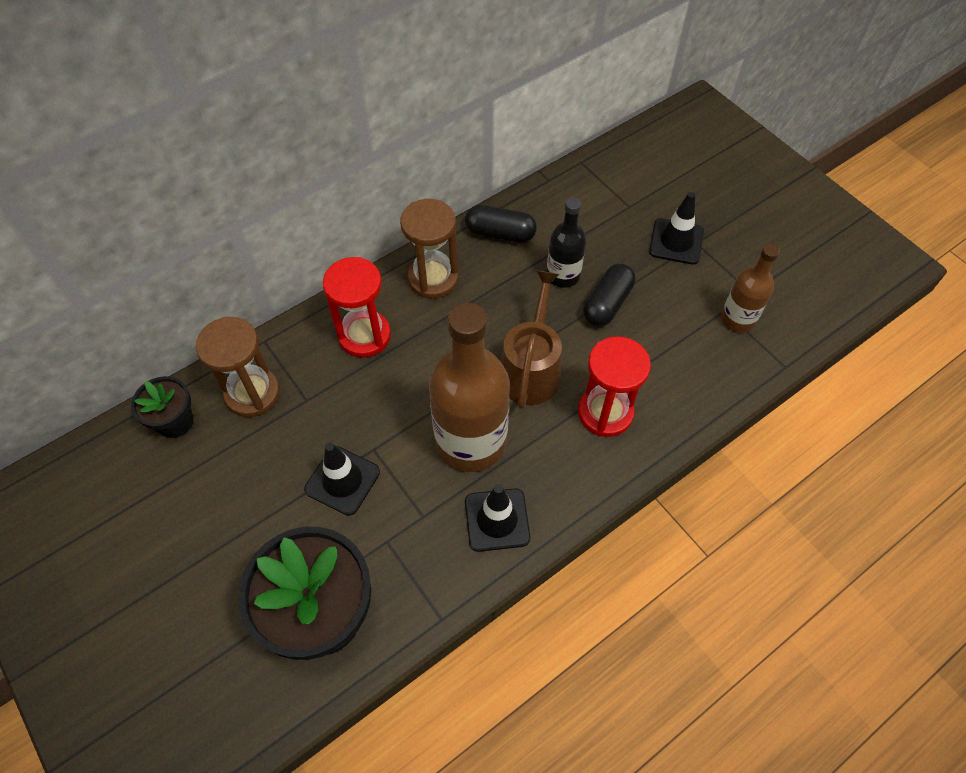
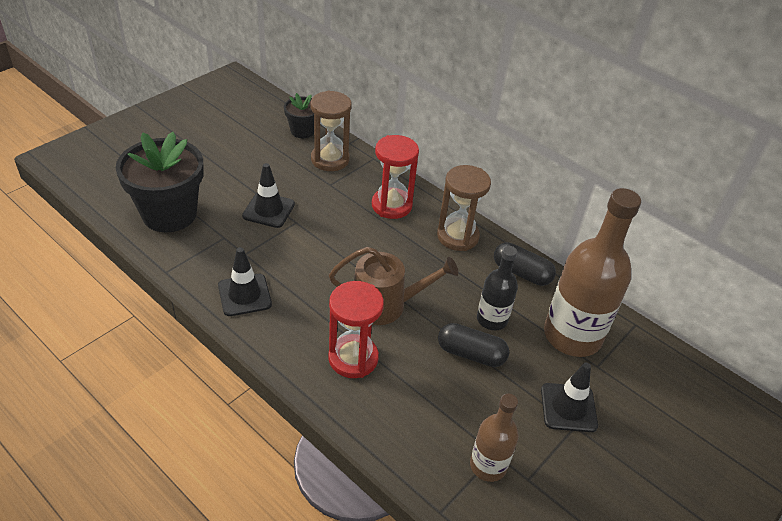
camera: 75 degrees right, 15 degrees down
(471, 441) = (310, 274): brown bottle -> brown bottle (572, 336)
(500, 233) = (521, 273): black capsule -> black capsule turned 60 degrees counterclockwise

